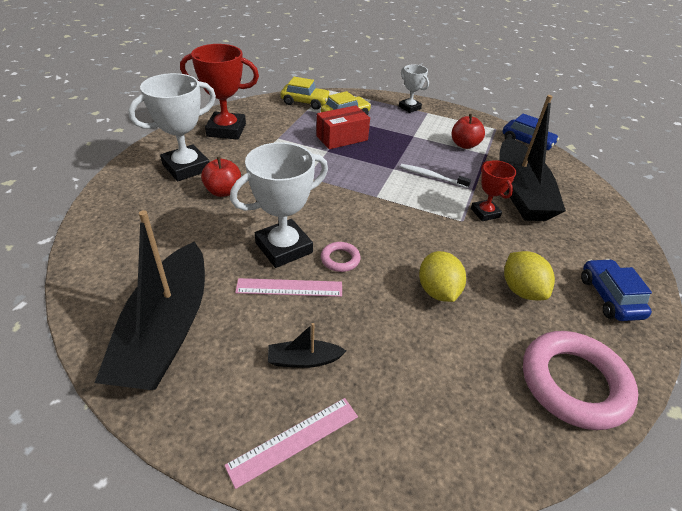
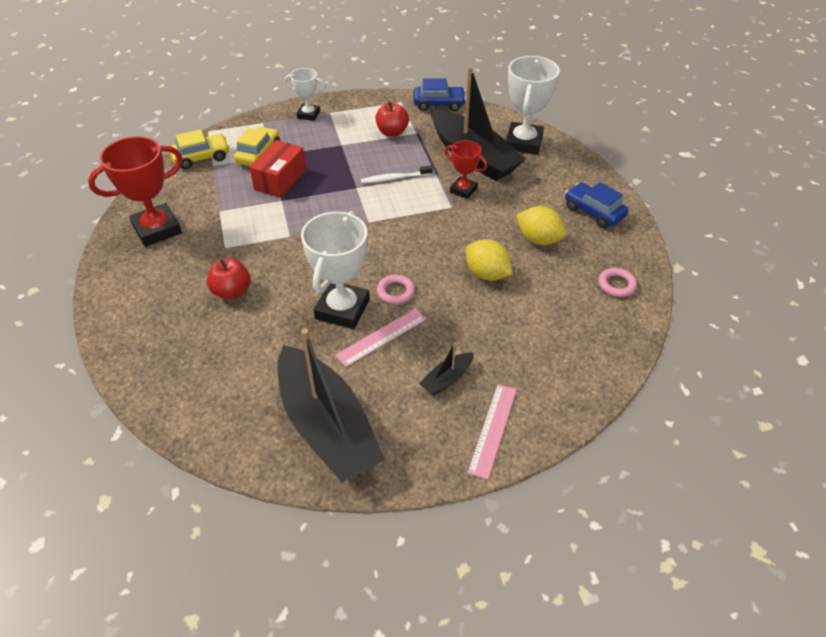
camera: 35 degrees left, 5 degrees up
(186, 167) = (166, 289): white trophy -> white trophy (523, 143)
(574, 383) = (616, 285): pink ring -> pink ring, size x0.46

